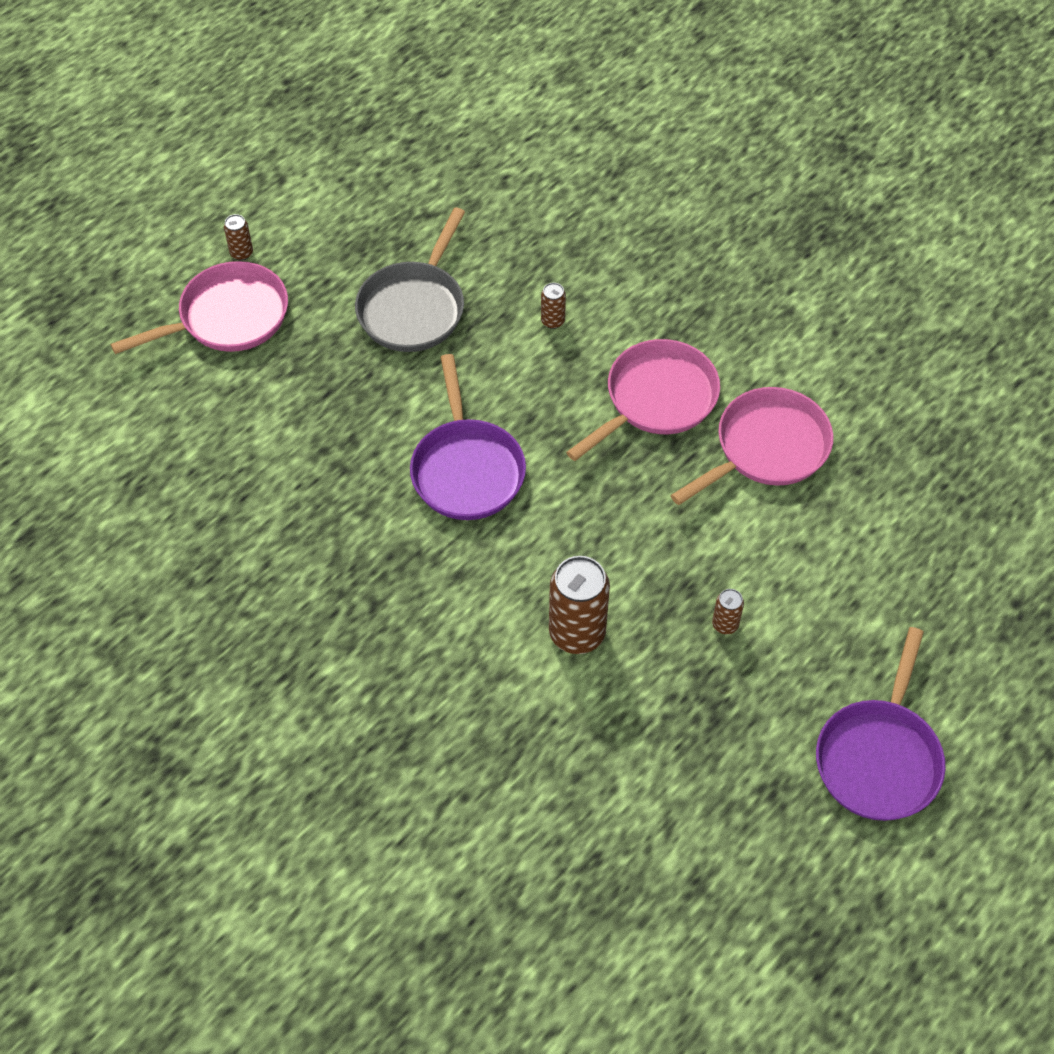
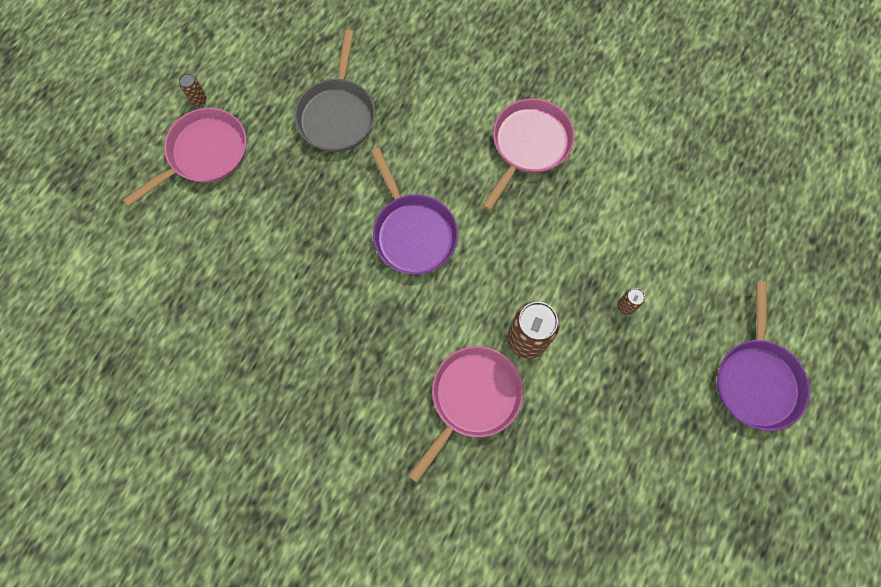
camera: 15 degrees left, 15 degrees up
(552, 321) = (439, 102): brown can -> none
(766, 448) = (614, 165): pink pan -> pink pan (472, 399)

